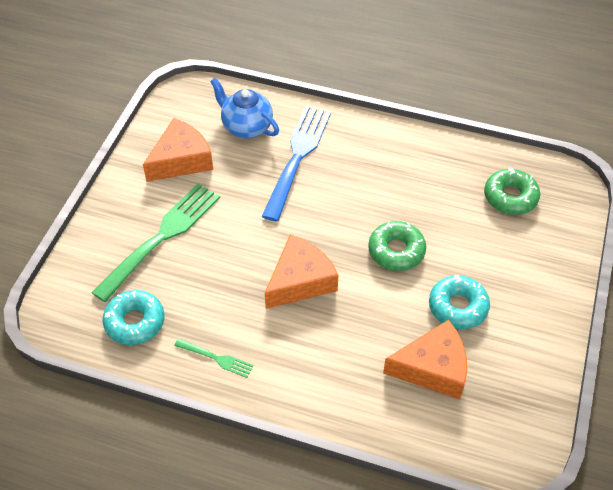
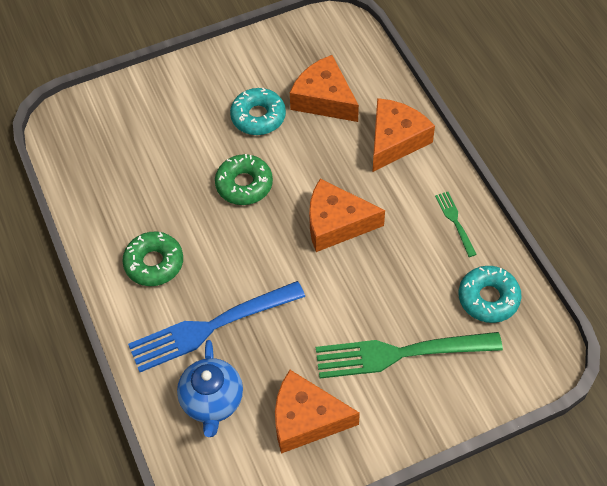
camera: 130 degrees left, 5 degrees up
(335, 384) = (395, 140): none -> orange cheese
(510, 197) = (113, 150): green donut -> green donut (154, 263)

